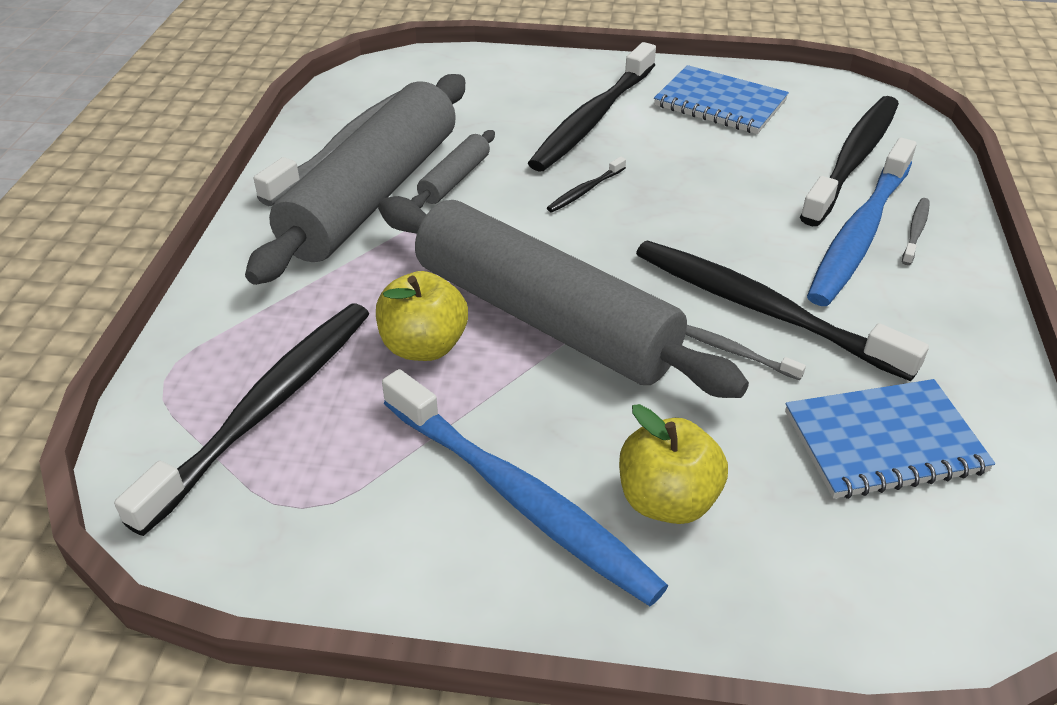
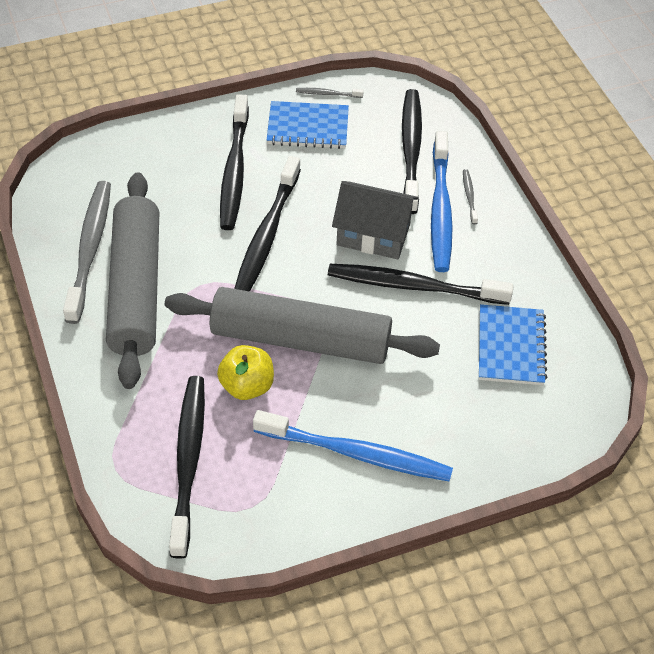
camera: 30 degrees left, 10 degrees up
(454, 179) = (179, 256): grey rolling pin -> none
(585, 191) = (266, 235): black toothbrush -> black toothbrush, size x2.40
(667, 501) = (427, 424): yellow apple -> none
(735, 352) = (414, 321): grey toothbrush -> grey toothbrush (327, 94)
(737, 232) = (373, 235): none -> grey house
(884, 442) = (511, 347): blue notebook -> blue notebook turned 45 degrees counterclockwise

